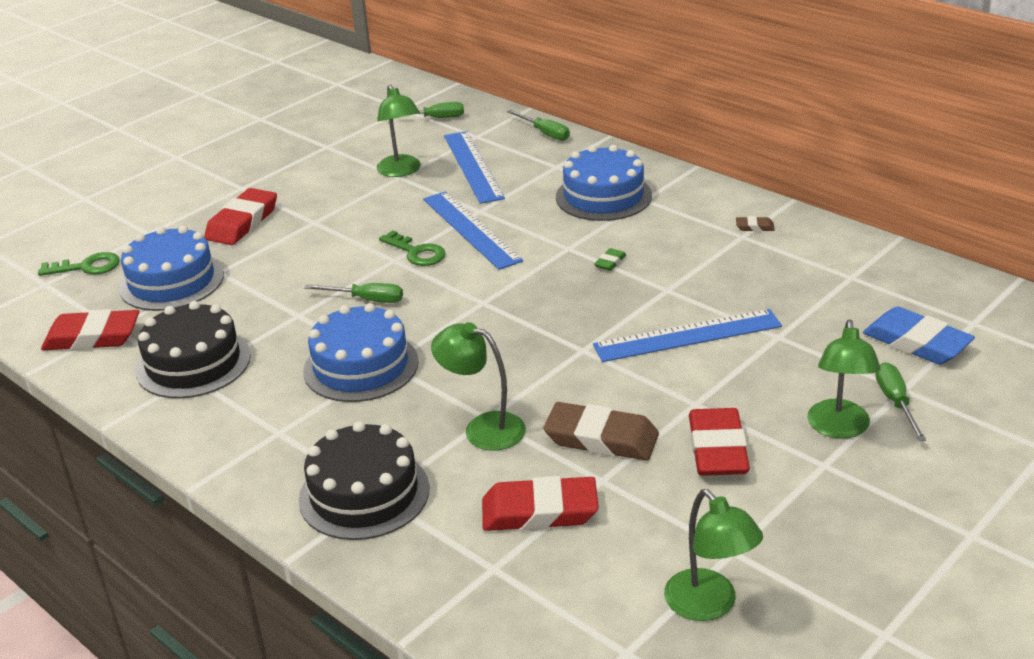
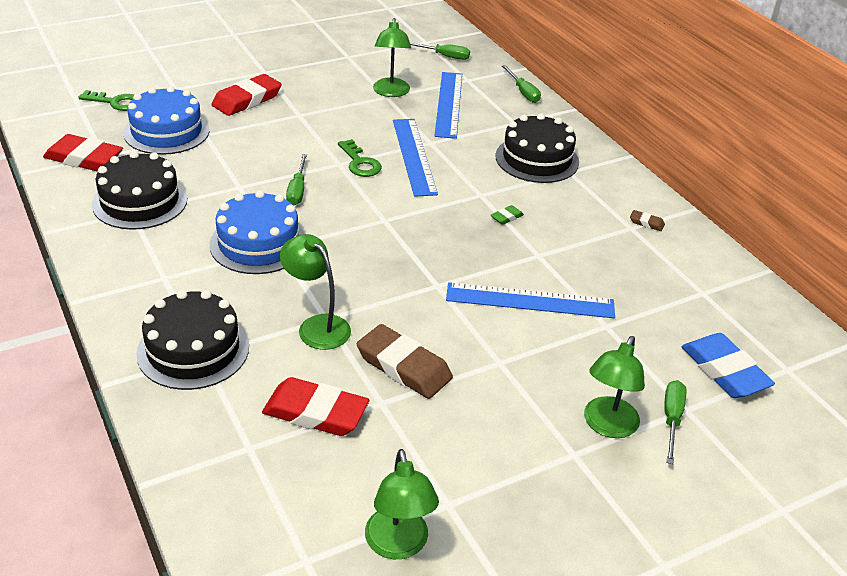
camera: 15 degrees right, 5 degrees up
(366, 300) = (297, 190): green screwdriver -> green screwdriver turned 60 degrees clockwise
(603, 196) = (537, 159): blue cake -> black cake
(718, 449) = (493, 409): red eraser -> none

